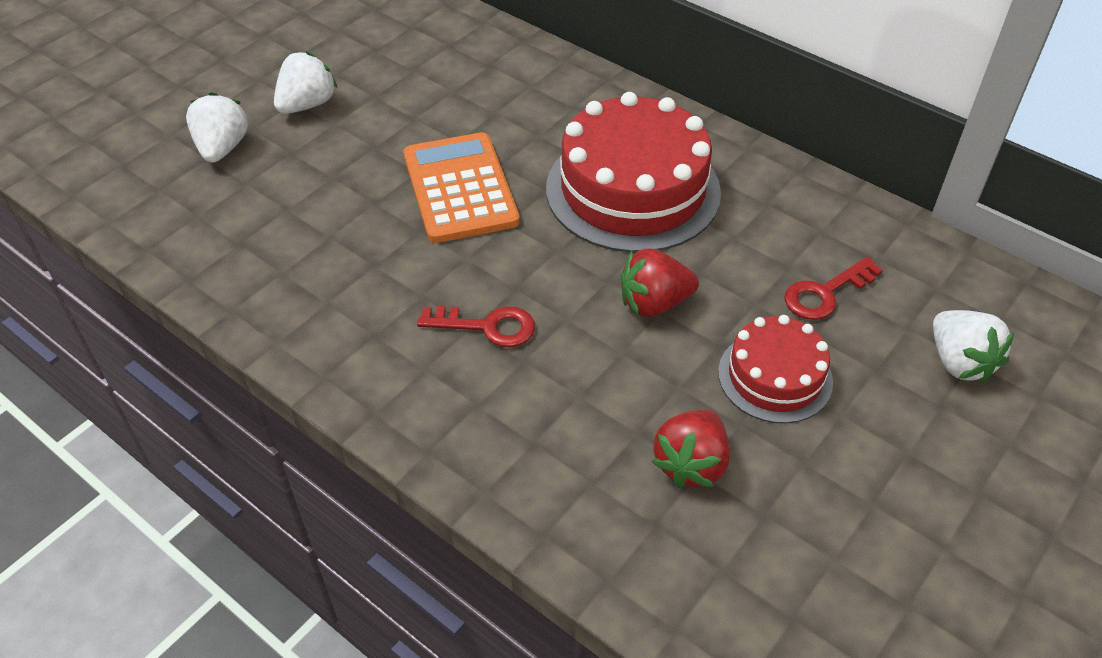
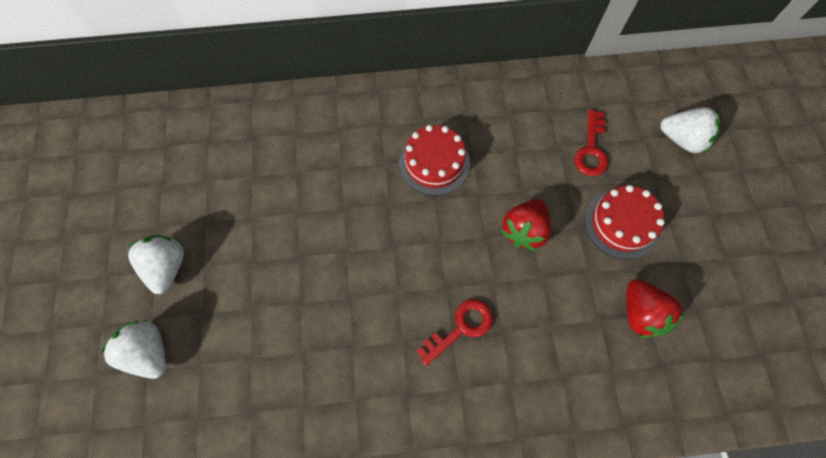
camera: 45 degrees left, 20 degrees up
(459, 188) = (339, 246): orange calculator -> none
(633, 190) = (434, 163): red cake -> red cake, size x0.56

